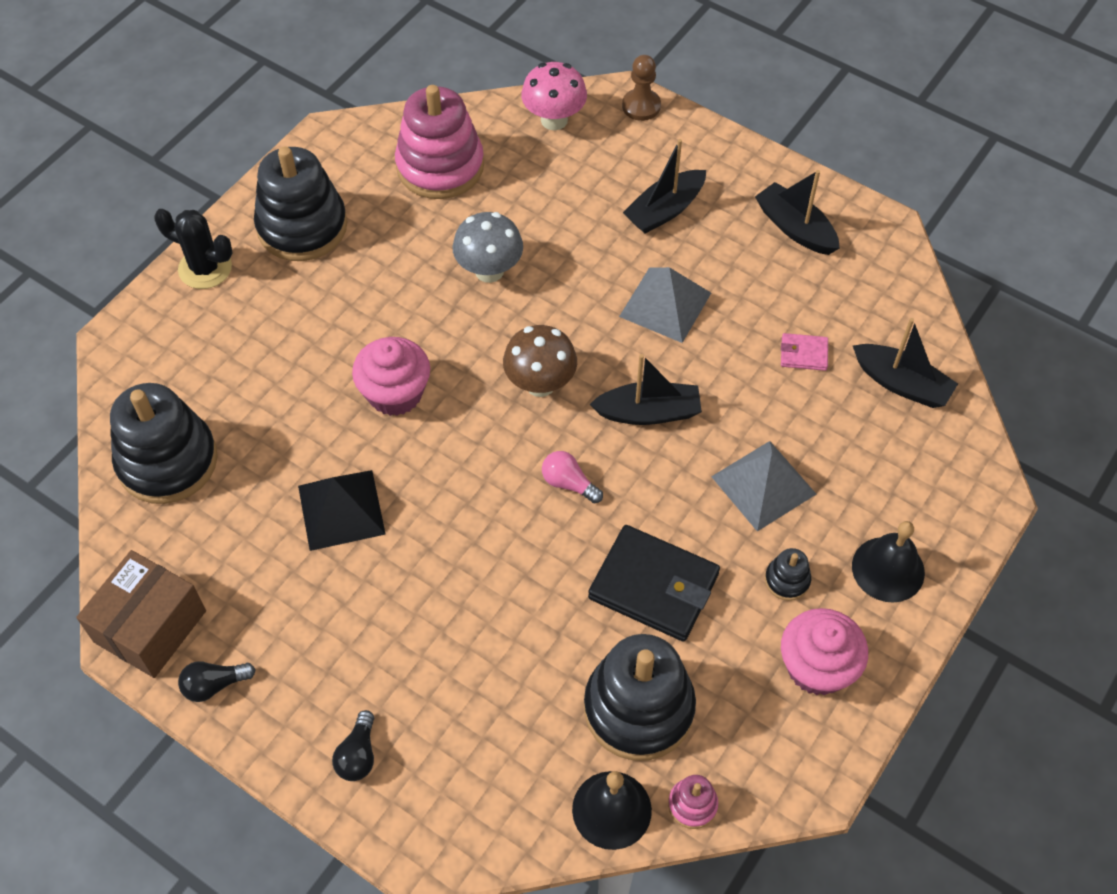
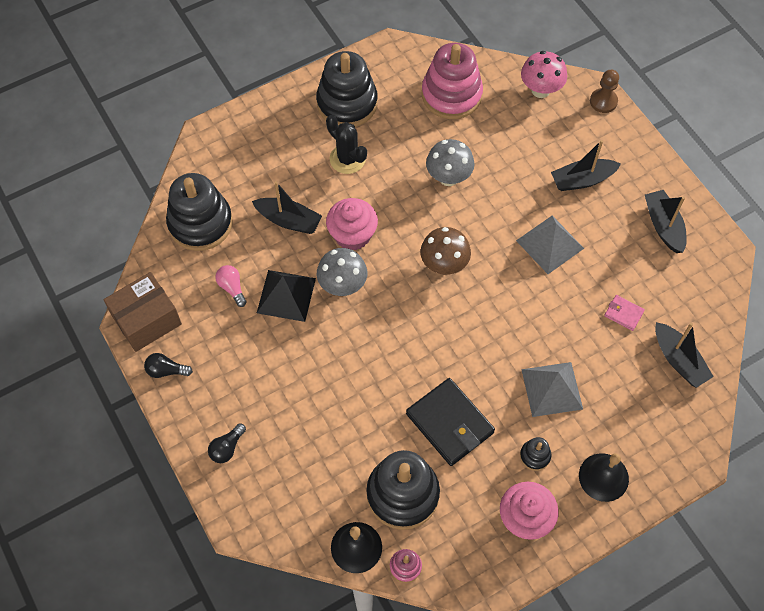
camera: 25 degrees right, 5 degrees up
(205, 268) = (276, 108): black cactus -> black cactus (347, 159)
(415, 465) = (342, 285): none -> grey mushroom
(568, 483) = (430, 336): pink light bulb -> pink light bulb (232, 288)
(648, 412) = (502, 311): black boat -> black boat (289, 220)

